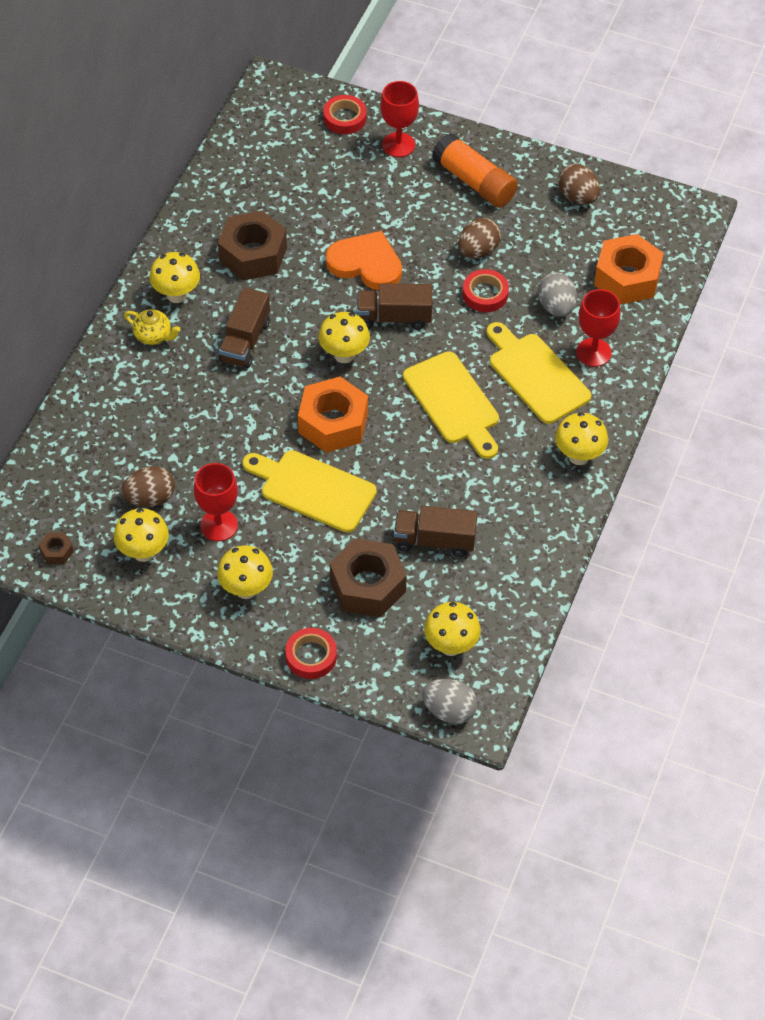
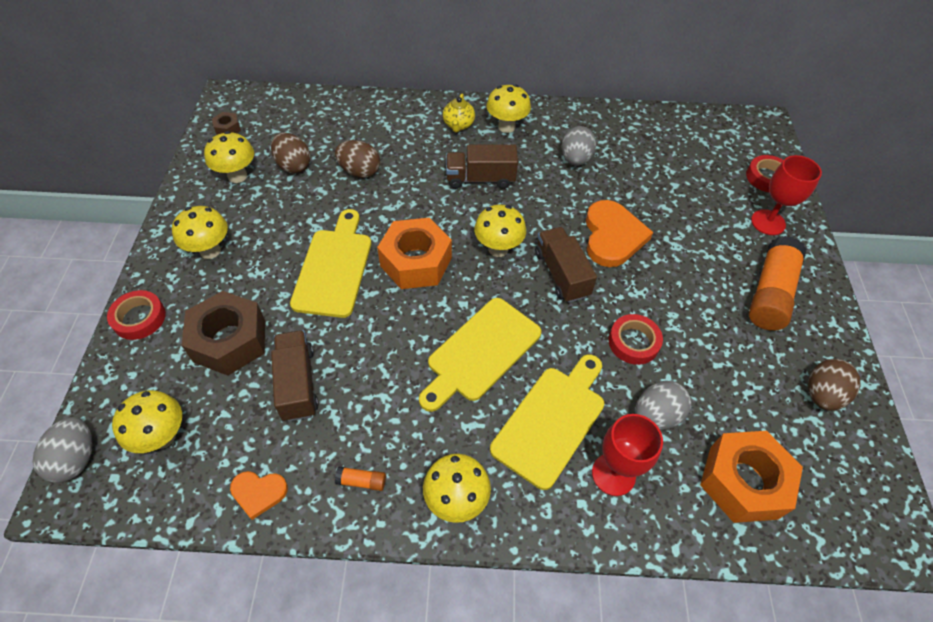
camera: 70 degrees right, 0 degrees up
(219, 525) = (276, 214): red goblet -> none
(253, 254) = (575, 159): brown nut -> grey egg
(478, 251) = (685, 320): brown egg -> brown egg (359, 171)
(527, 583) = (259, 493): none -> orange heart
(542, 513) = (361, 481): none -> orange glue stick

